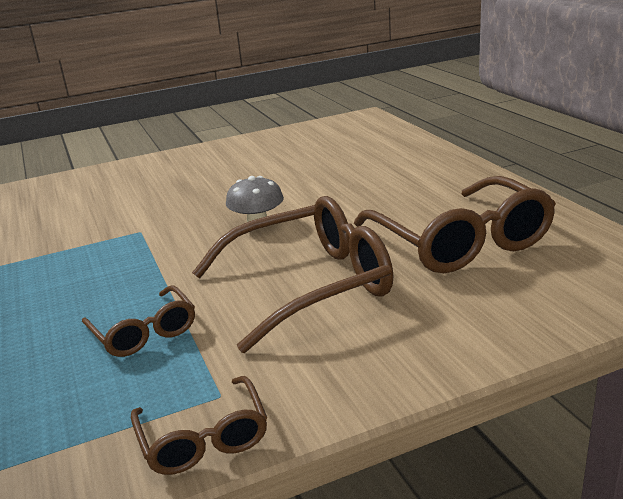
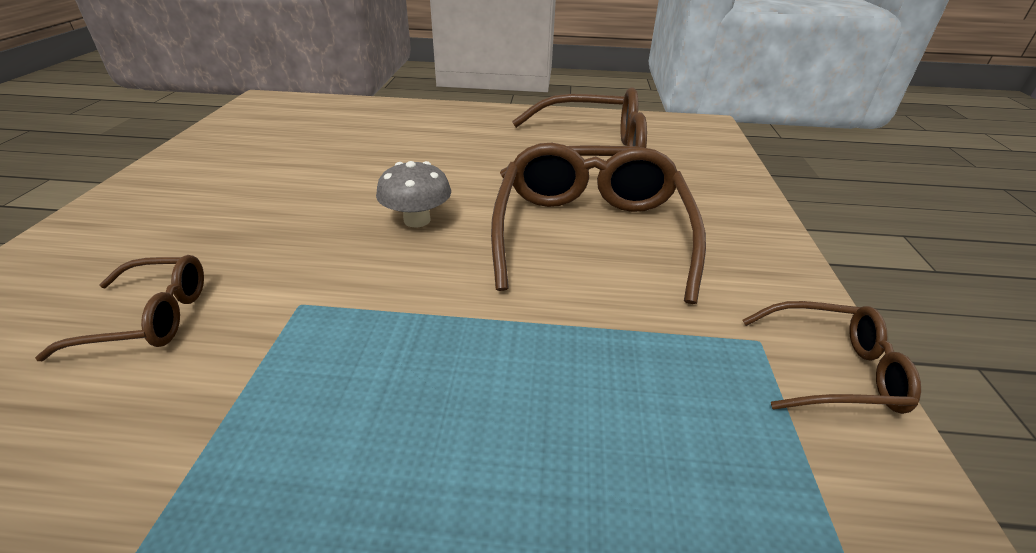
camera: 65 degrees left, 10 degrees up
(144, 332) = (594, 364): brown glasses -> brown glasses (150, 318)

